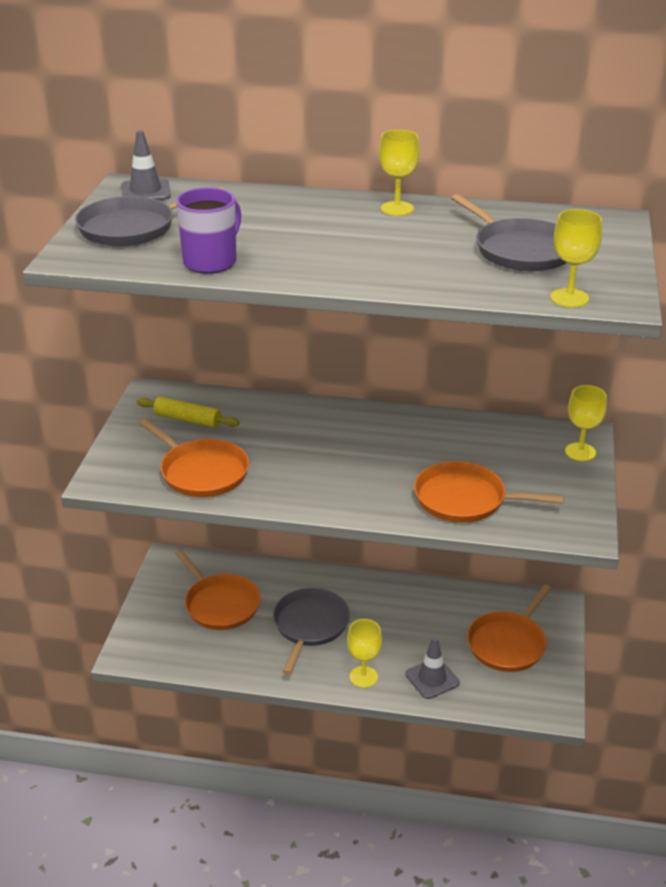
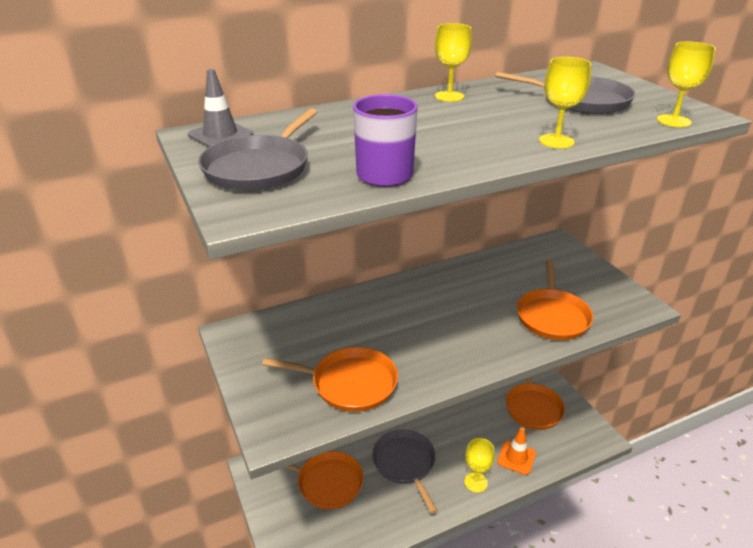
camera: 35 degrees left, 0 degrees up
(188, 419) = (287, 343): yellow rolling pin -> none
(432, 678) = (516, 457): grey traffic cone -> orange traffic cone
(465, 499) = (552, 316): orange pan -> orange pan turned 60 degrees counterclockwise
(580, 452) = (570, 253): yellow goblet -> yellow goblet (556, 141)

